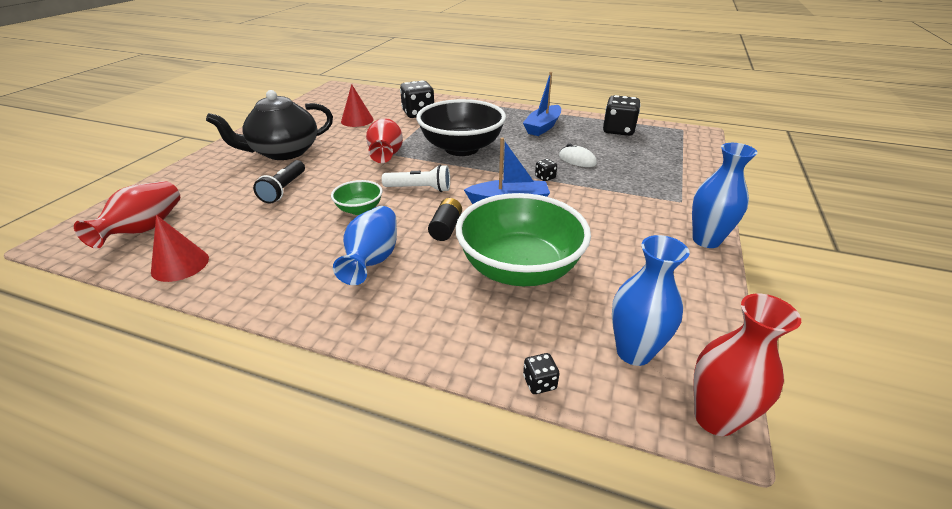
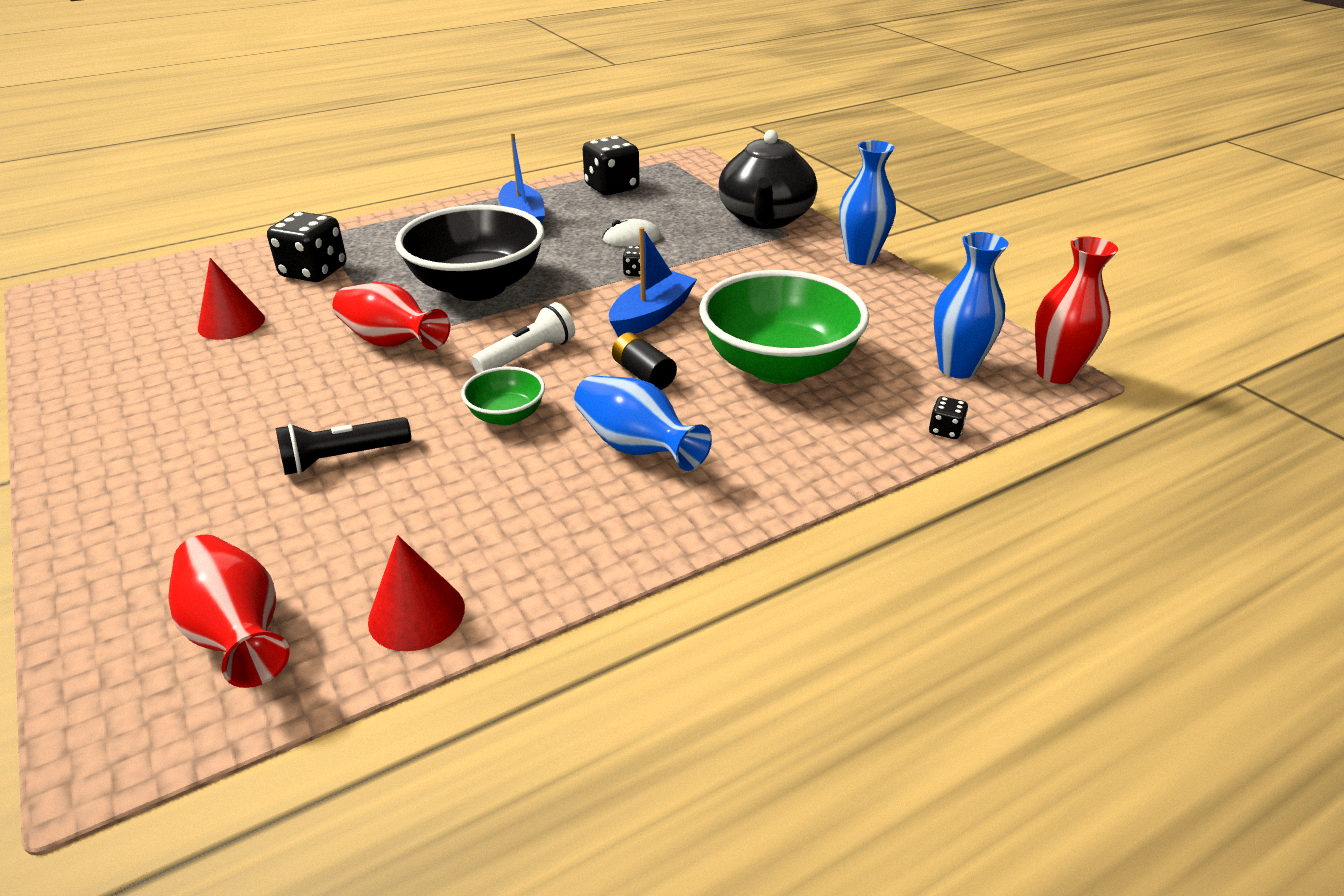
camera: 50 degrees left, 0 degrees up
(284, 152) = (212, 421): black teapot -> black teapot (765, 219)
(284, 189) = (343, 458): black flashlight -> black flashlight turned 105 degrees clockwise

